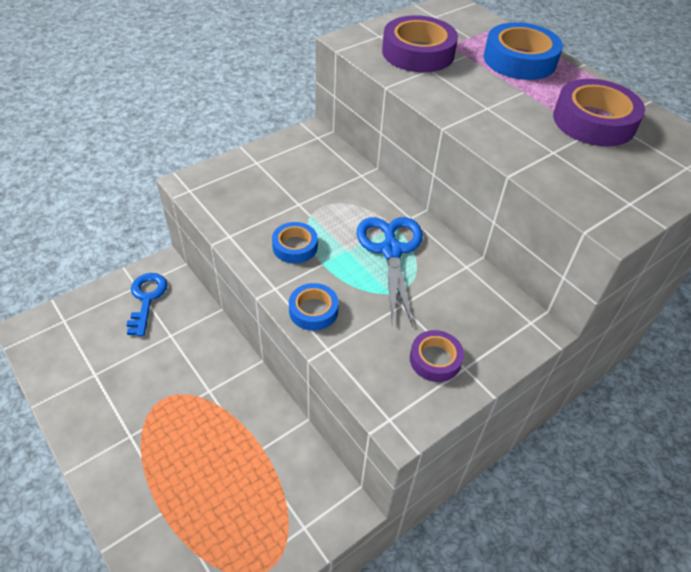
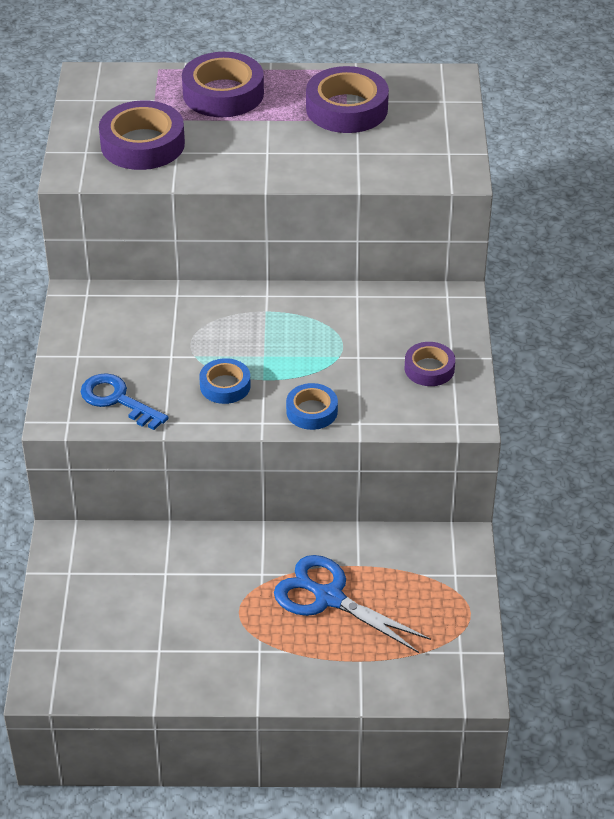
camera: 50 degrees left, 5 degrees down
(146, 299) = (96, 572): blue key -> blue key (117, 400)
(391, 251) = (293, 329): blue scissors -> blue scissors (329, 598)
(519, 60) = (223, 93): blue tape -> purple tape

